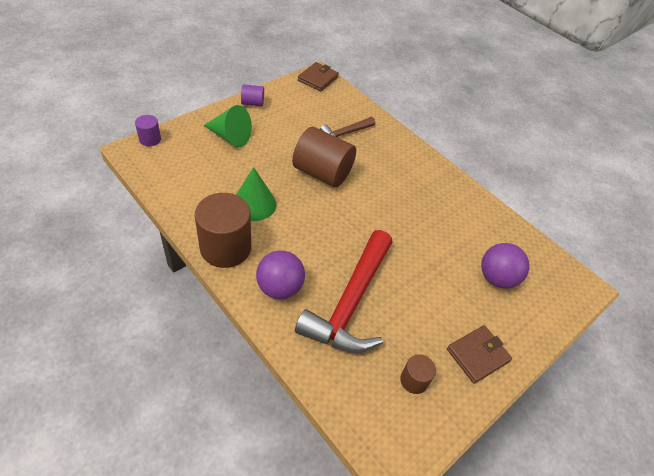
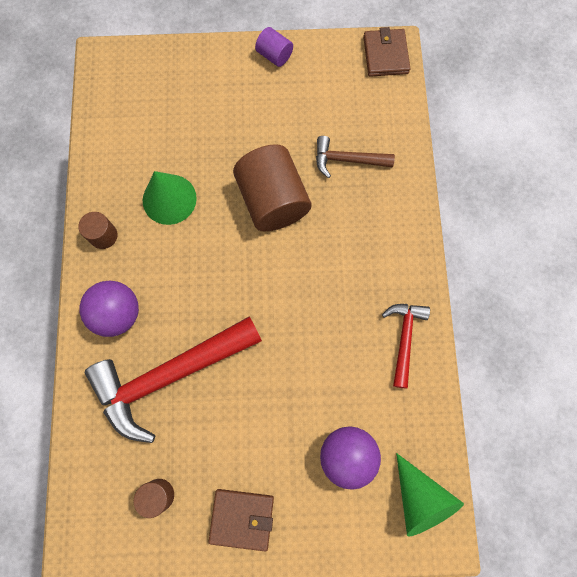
camera: 45 degrees right, 25 degrees up
(150, 139) = (128, 53): purple cylinder -> none
(225, 247) = (103, 236): brown cylinder -> brown cylinder, size x0.49
(230, 136) = (212, 93): green cone -> green cone (420, 499)
(318, 79) = (385, 55): brown wallet -> brown wallet turned 75 degrees counterclockwise
(463, 201) = (404, 338): none -> red hammer

